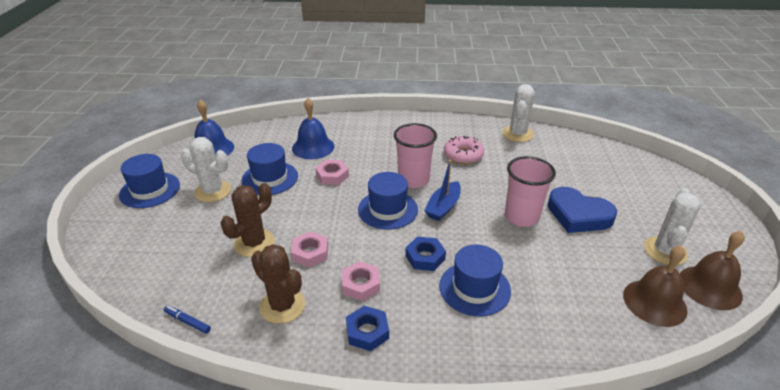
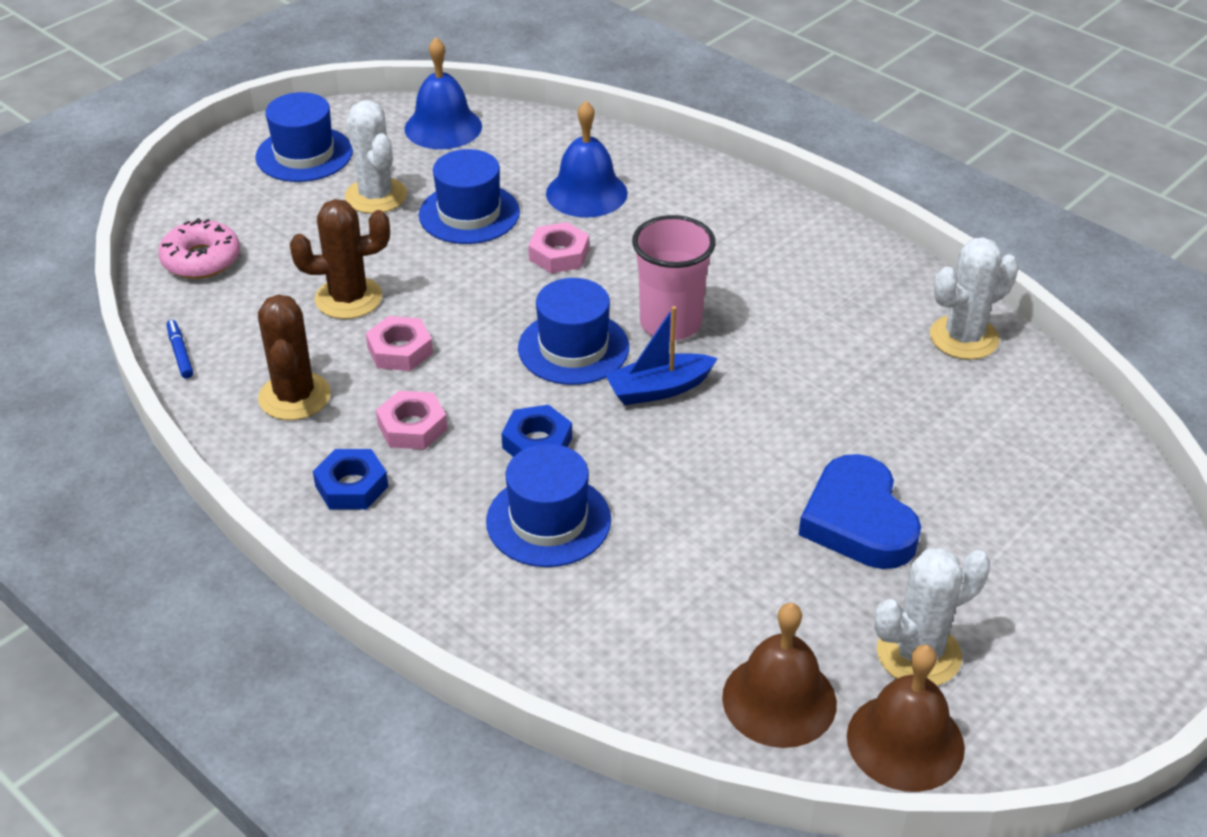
camera: 40 degrees right, 5 degrees up
(463, 155) = (807, 325): pink donut -> pink donut (201, 260)
(521, 217) = (759, 470): pink cup -> none

